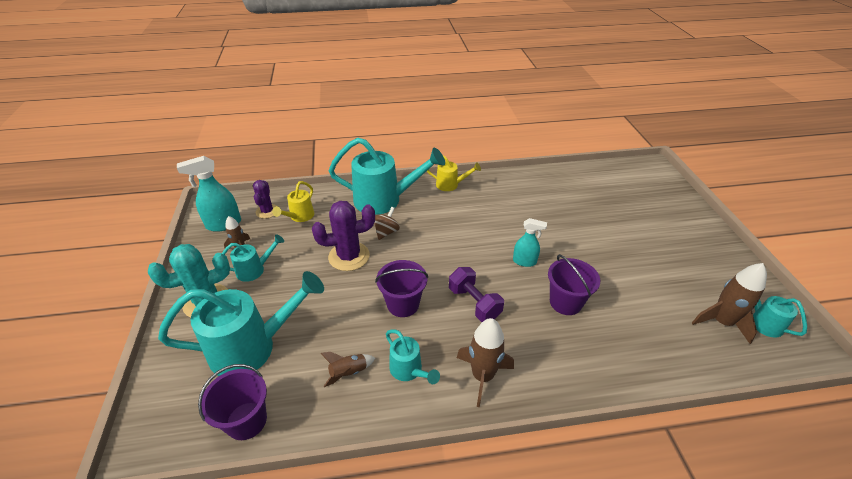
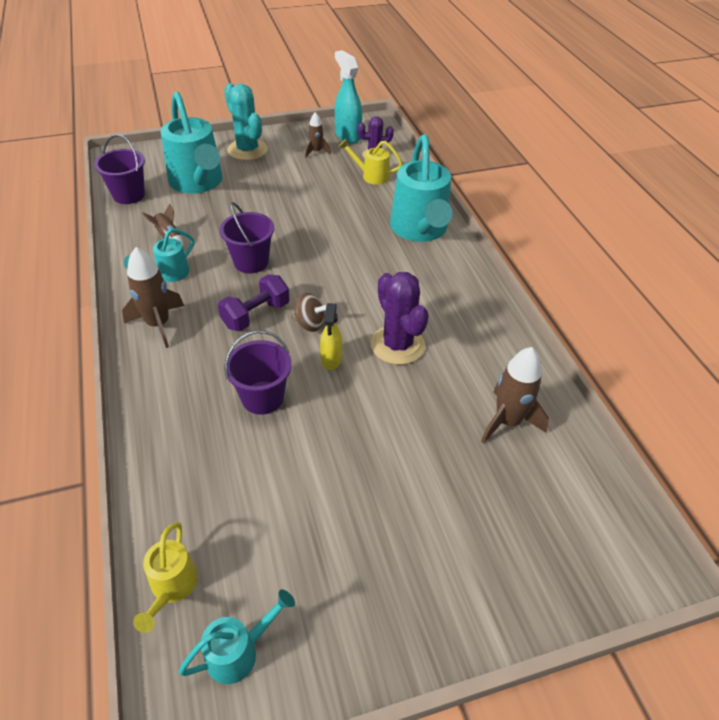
camera: 80 degrees right, 5 degrees up
(254, 270) = (288, 165): turquoise watering can -> none
(349, 256) = (316, 217): purple cactus -> purple cactus (397, 345)
(386, 232) = (361, 238): brown spinning top -> brown spinning top (309, 324)
(450, 185) = (473, 284): yellow watering can -> yellow watering can (172, 587)
(524, 261) = (331, 359): turquoise spray bottle -> yellow spray bottle
(721, 322) = (234, 585): brown rocket -> brown rocket (507, 421)

